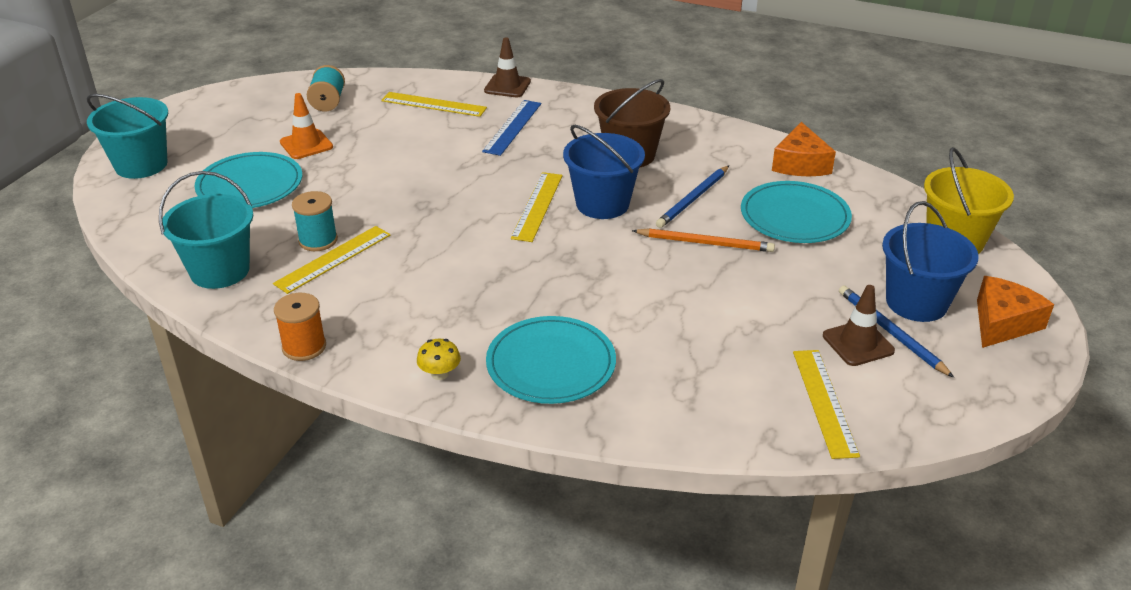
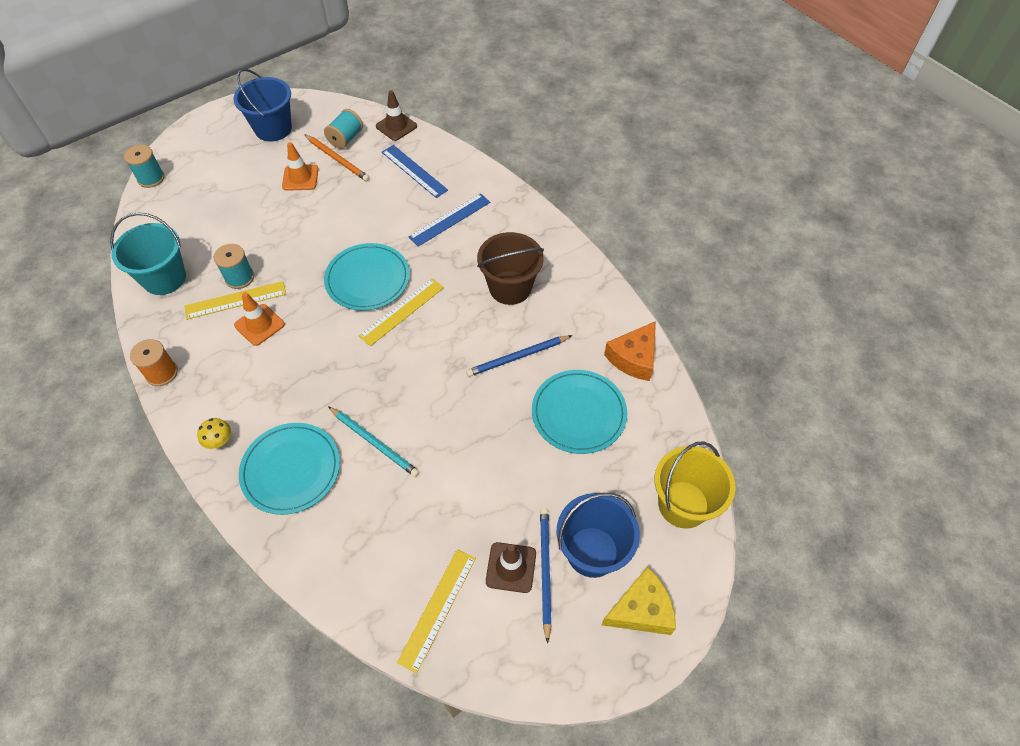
camera: 30 degrees right, 20 degrees up
(109, 197) = (151, 178): none -> turquoise spool
(141, 165) = (189, 154): turquoise bucket -> none
(250, 185) = (238, 203): turquoise plate -> turquoise plate (367, 279)
(385, 268) = (259, 325): none -> orange traffic cone
(433, 104) = (414, 171): yellow ruler -> blue ruler
(507, 86) = (481, 172): brown traffic cone -> brown traffic cone (396, 126)
(602, 204) = (448, 331): blue bucket -> blue bucket (273, 129)
(619, 309) = (374, 442): none -> turquoise pencil
(705, 243) = (488, 408): orange pencil -> orange pencil (337, 159)
(1003, 323) = (641, 610): orange cheese -> yellow cheese

